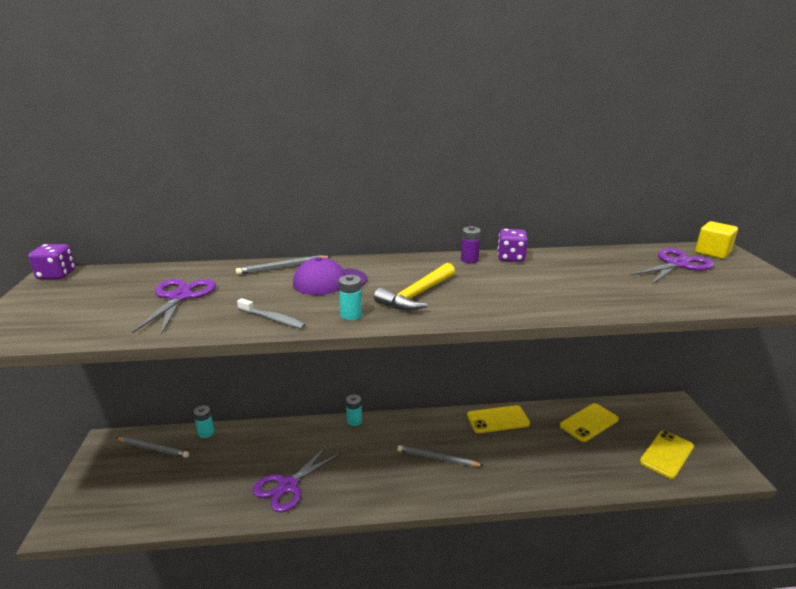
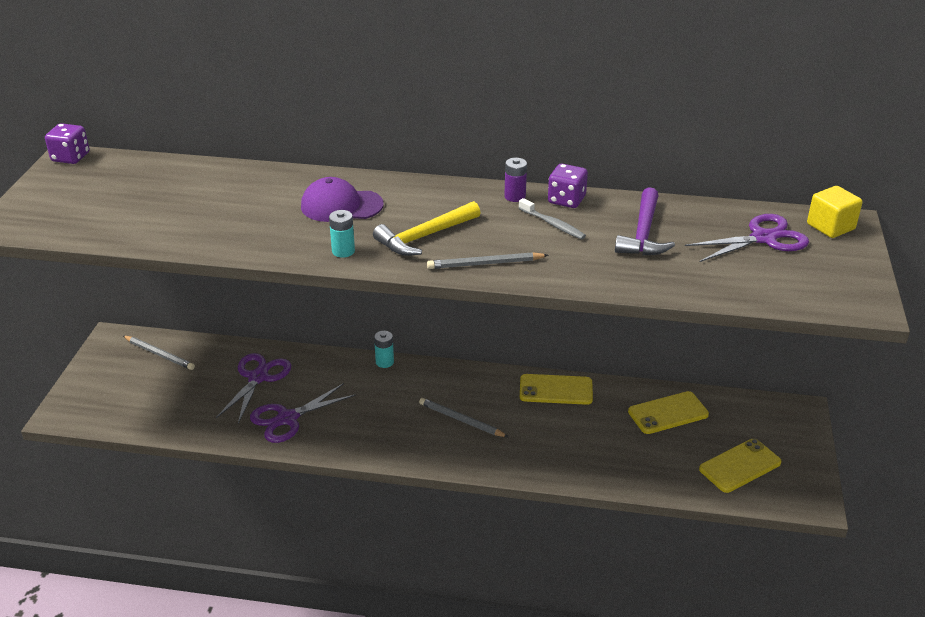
camera: 15 degrees right, 10 degrees up
(180, 297) = (184, 204): purple scissors -> purple scissors (258, 377)
(206, 433) = (217, 347): turquoise battery -> none
(273, 319) = (265, 244): grey toothbrush -> grey toothbrush (553, 224)
(283, 267) = (301, 179): grey pencil -> grey pencil (485, 264)
(589, 272) = (643, 233): none -> purple hammer

